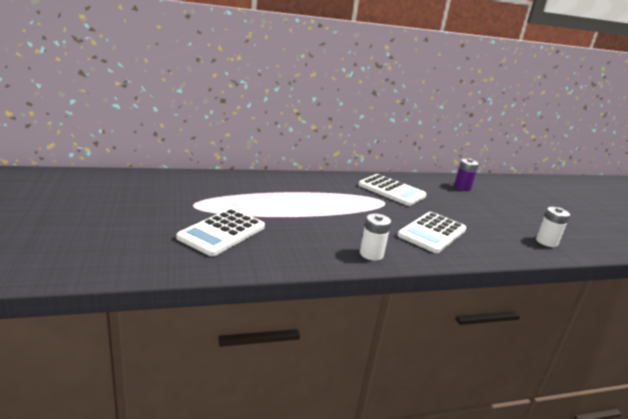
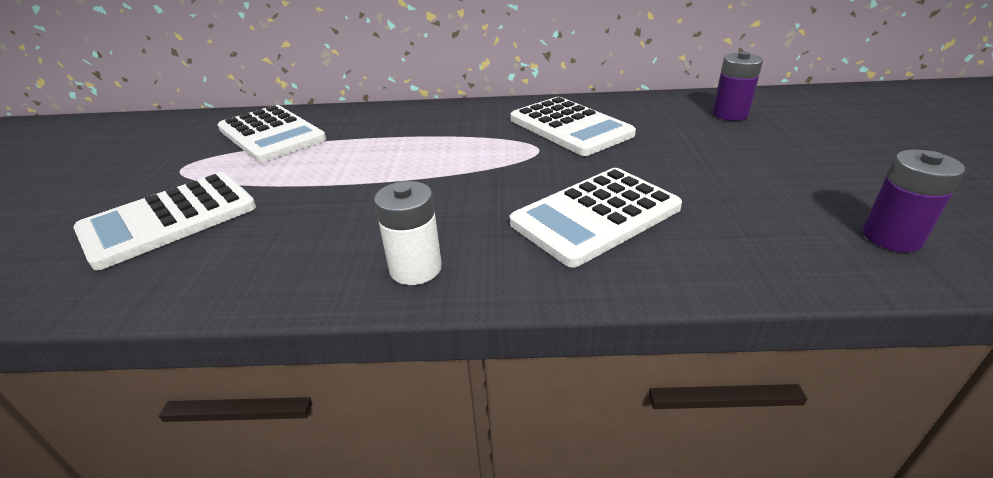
camera: 20 degrees right, 10 degrees up
(228, 187) = (271, 134): none -> white calculator
(546, 242) = (891, 237): white battery -> purple battery

